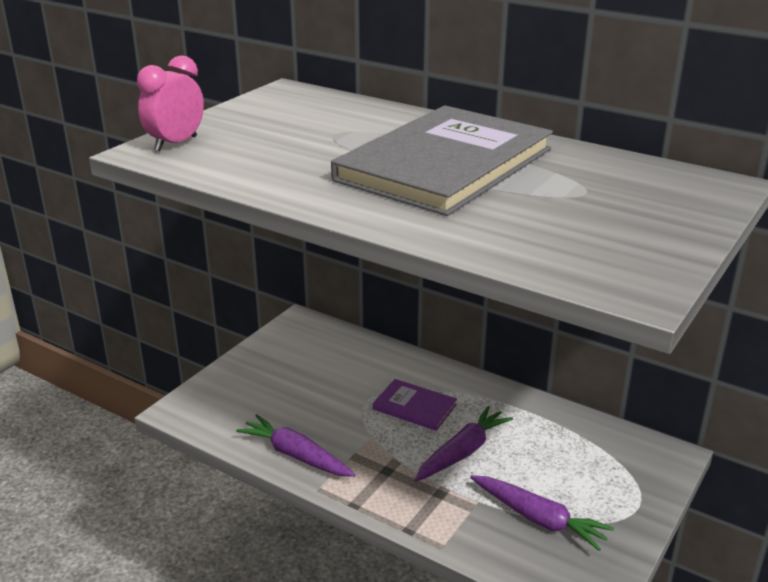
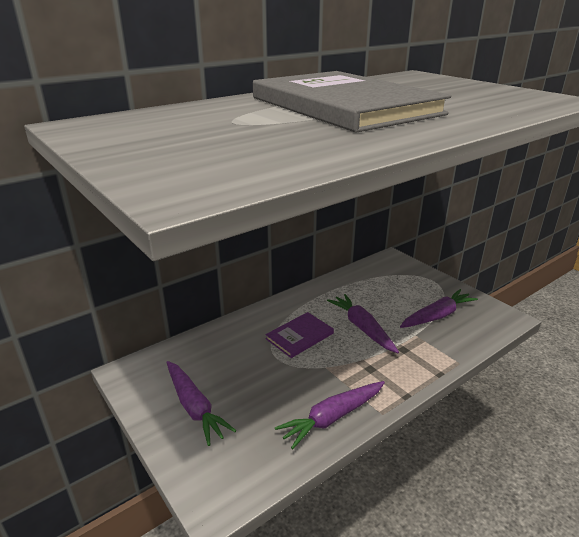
camera: 70 degrees left, 0 degrees up
(176, 144) = (175, 177): pink clock -> none
(274, 370) = (194, 407): none -> purple carrot

